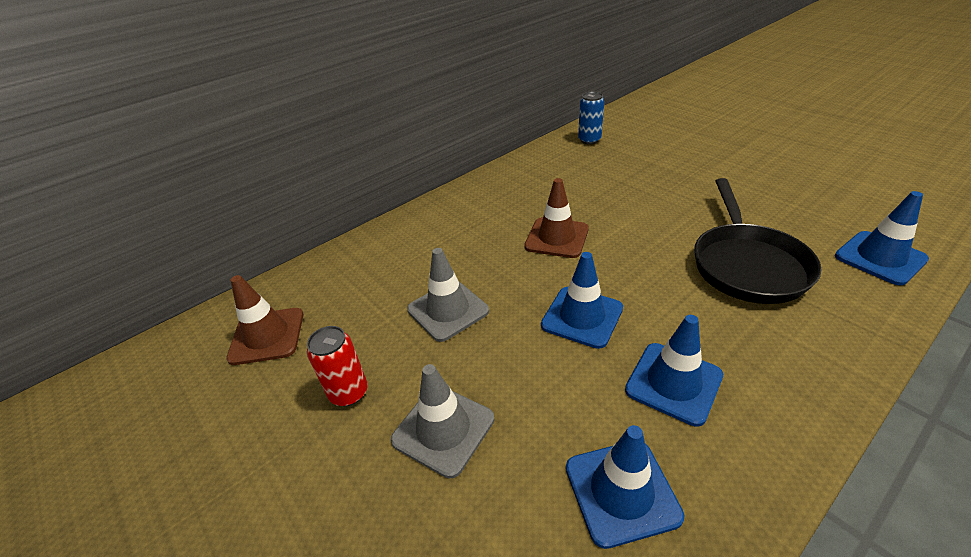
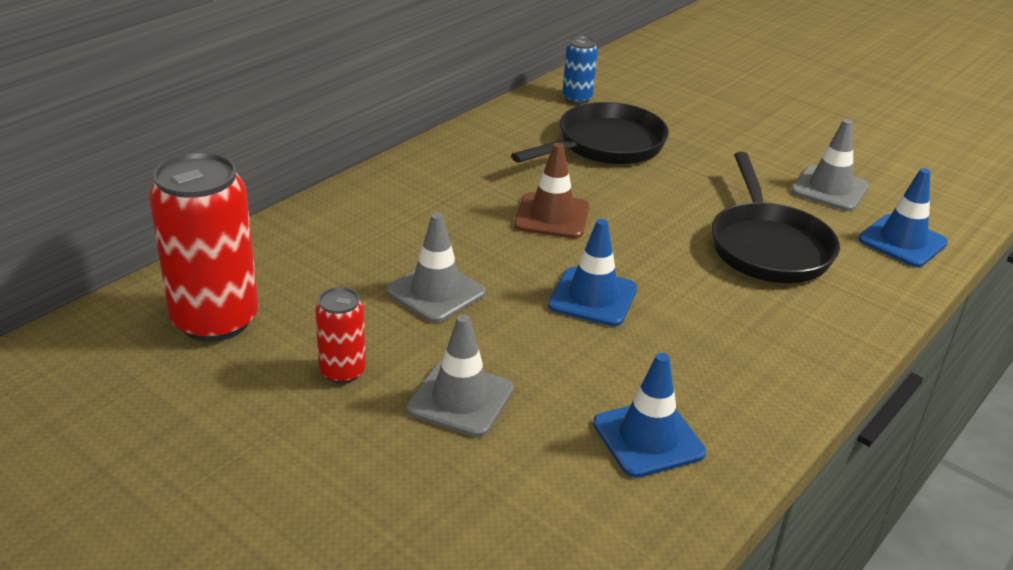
camera: 15 degrees left, 5 degrees down
(267, 336) = (215, 320): brown traffic cone -> red can
(607, 176) = (604, 145): none -> black pan
(673, 383) = (693, 354): blue traffic cone -> none
(802, 207) = (829, 189): none -> grey traffic cone

